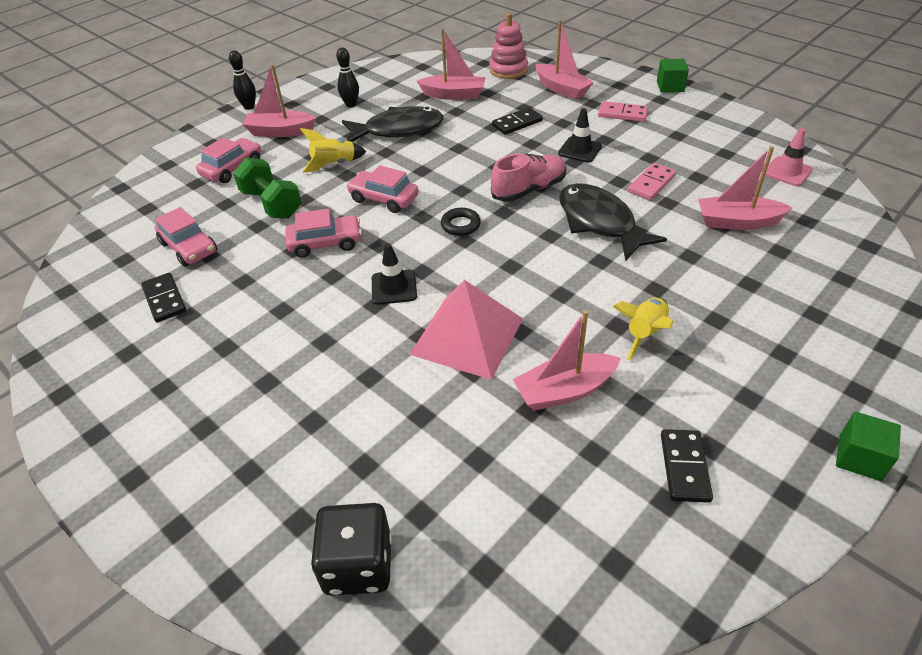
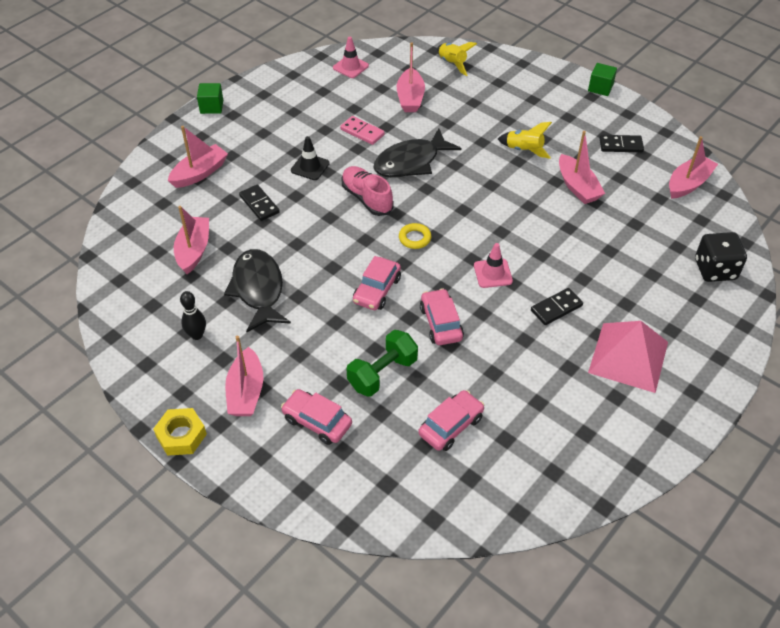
camera: 95 degrees left, 5 degrees up
(165, 299) = (522, 425): black domino -> black domino (556, 308)
(249, 107) = (181, 435): black bowling pin -> yellow nut
(334, 164) = (317, 334): yellow rocket -> yellow rocket (452, 64)
(394, 287) = (493, 273): black traffic cone -> pink traffic cone
(460, 225) = (415, 238): black ring -> yellow ring
(467, 336) = (538, 231): pink pyramid -> pink pyramid (628, 357)
(508, 70) = (149, 210): pink stacking toy -> none
(587, 567) = (688, 184): none -> pink boat
(622, 114) = (254, 138): pink domino -> none

